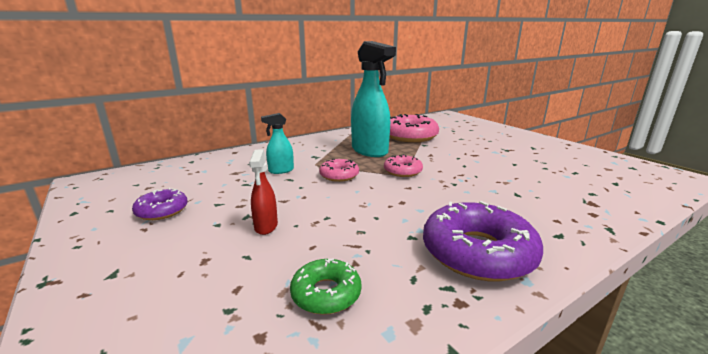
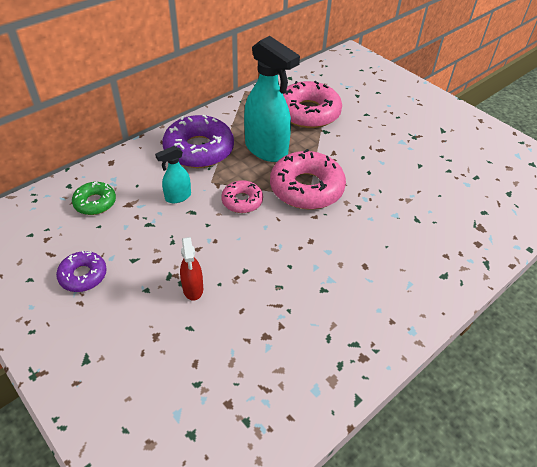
camera: 10 degrees left, 25 degrees up
(326, 293) = (265, 360): green donut -> green donut (95, 202)
(402, 171) = (306, 188): pink donut -> pink donut, size x1.86
(477, 252) = (377, 304): purple donut -> purple donut (199, 150)

